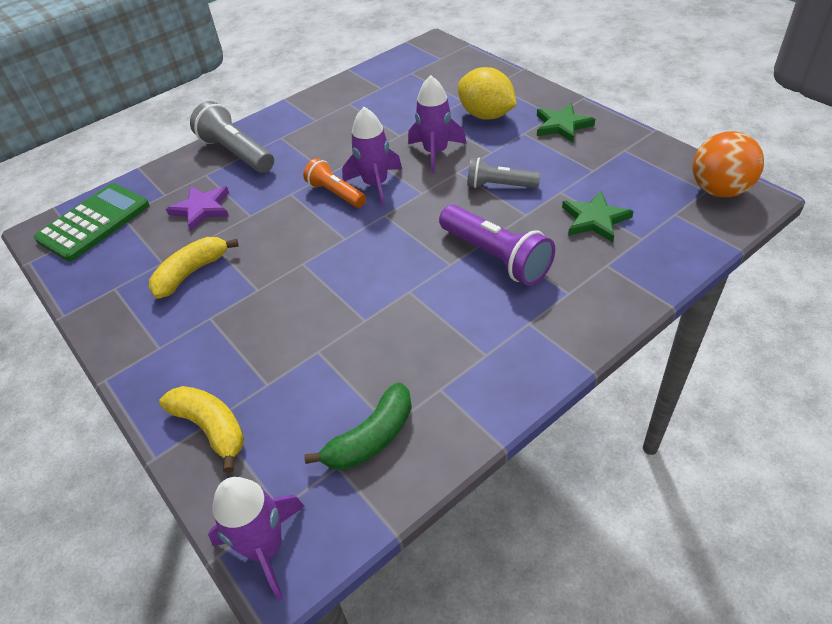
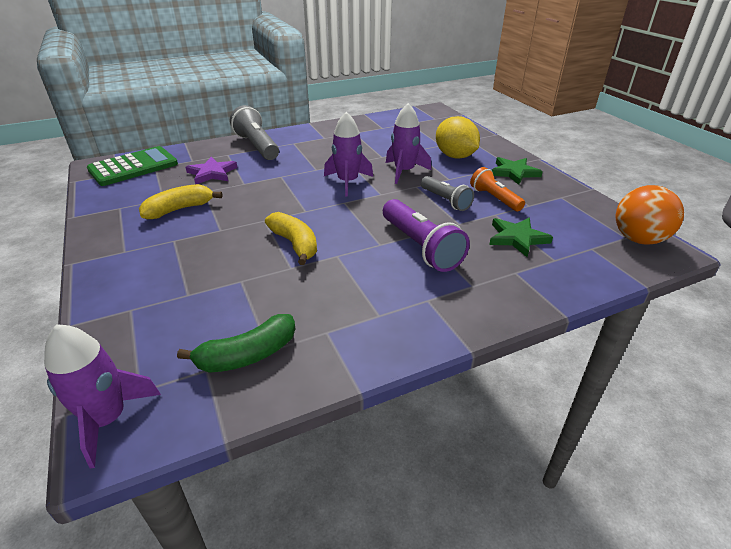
camera: 10 degrees right, 10 degrees down
(211, 428) = (125, 315): yellow banana -> yellow banana (295, 244)
(336, 193) = (314, 182): orange flashlight -> orange flashlight (494, 198)
(499, 185) = (445, 201): grey flashlight -> grey flashlight turned 150 degrees counterclockwise

